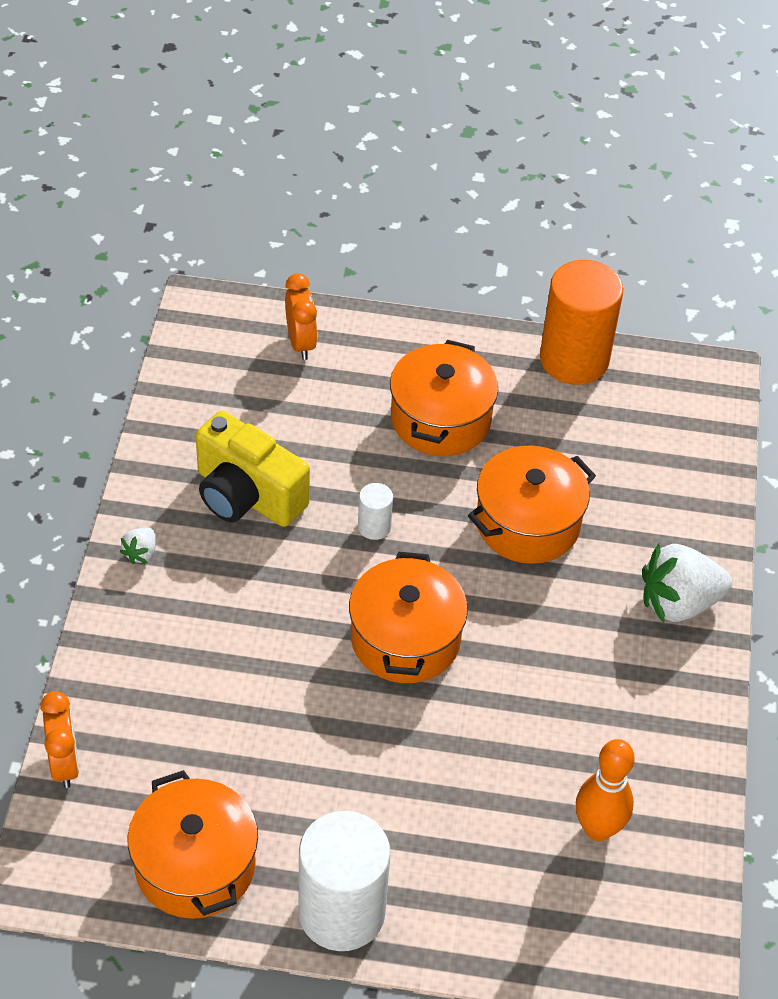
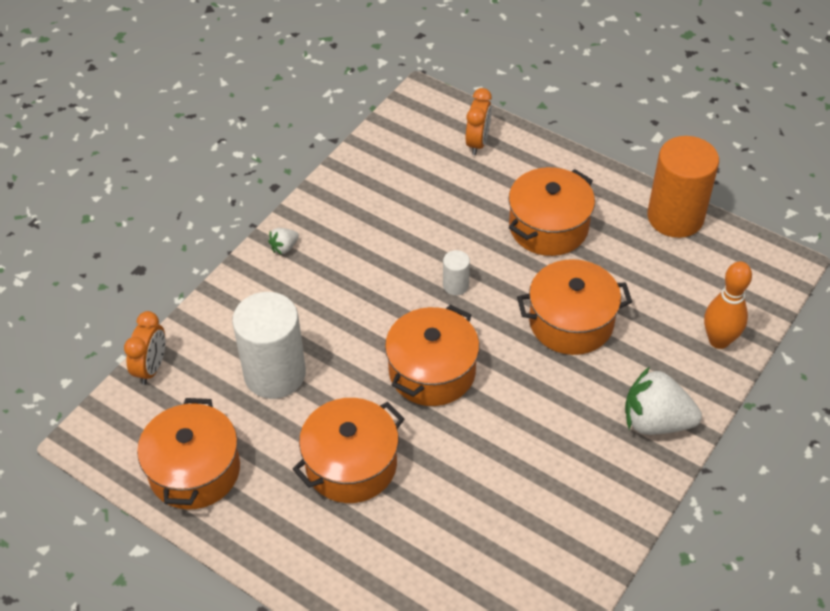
camera: 30 degrees right, 0 degrees up
(247, 495) = (379, 233): yellow camera -> none
(341, 912) = (273, 544): white cylinder -> white cylinder (275, 374)
(376, 783) = (351, 464): none -> orange pot
(598, 829) = (495, 563): orange bowling pin -> orange bowling pin (719, 340)

